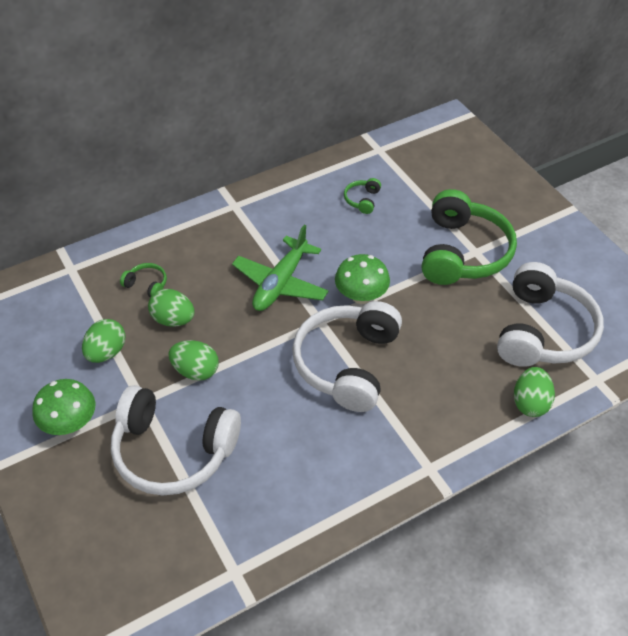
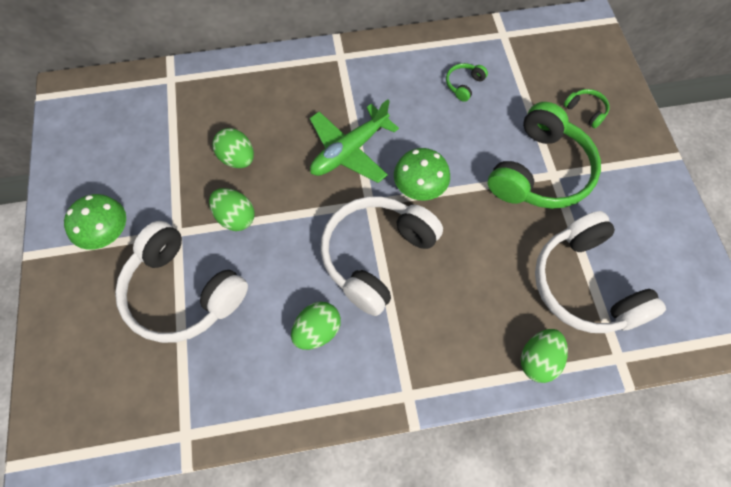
camera: 20 degrees right, 15 degrees up
(106, 352) = (166, 173): green egg -> green egg (317, 331)
(147, 285) = (228, 115): green headphones -> green headphones (586, 111)
(543, 331) = (586, 285): white headphones -> white headphones turned 120 degrees clockwise

